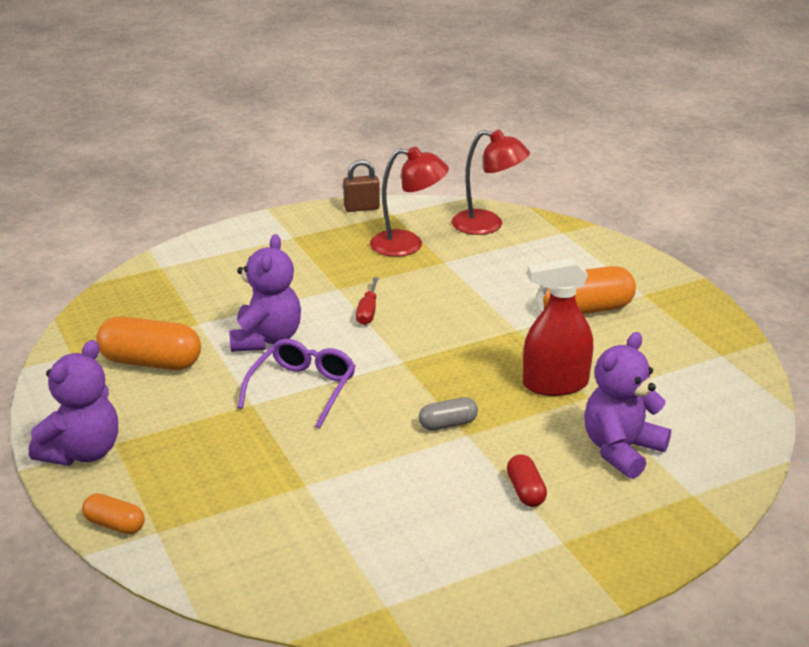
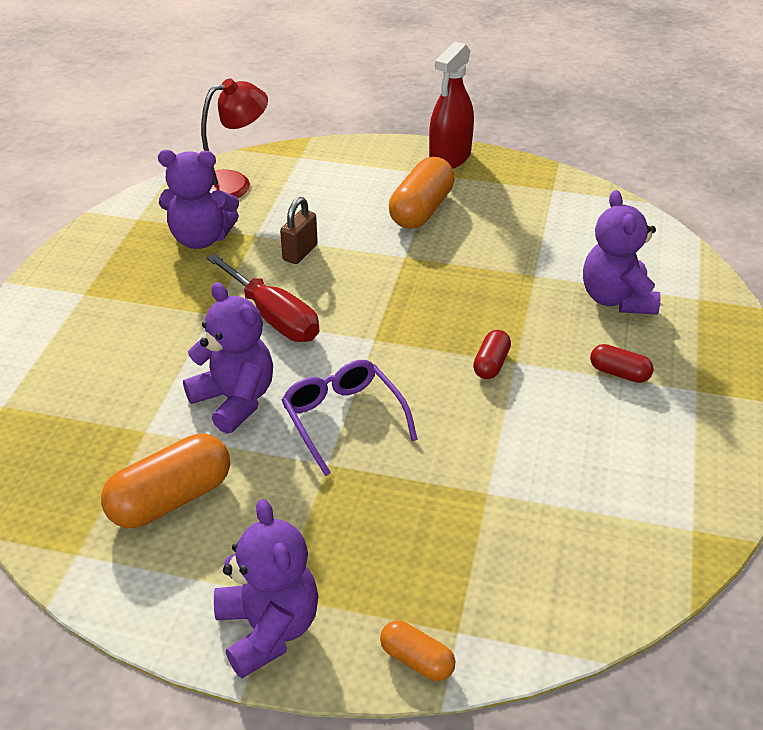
camera: 50 degrees left, 10 degrees up
(115, 524) = (417, 660): orange capsule -> orange capsule turned 60 degrees clockwise
(361, 208) = (99, 229): brown padlock -> brown padlock (300, 252)
(368, 312) = (273, 317): red screwdriver -> red screwdriver, size x1.79
(408, 245) = (201, 239): red lamp -> purple teddy bear
(448, 424) = (491, 364): grey capsule -> red capsule
(555, 384) = (501, 281): red spray bottle -> red spray bottle (450, 157)

